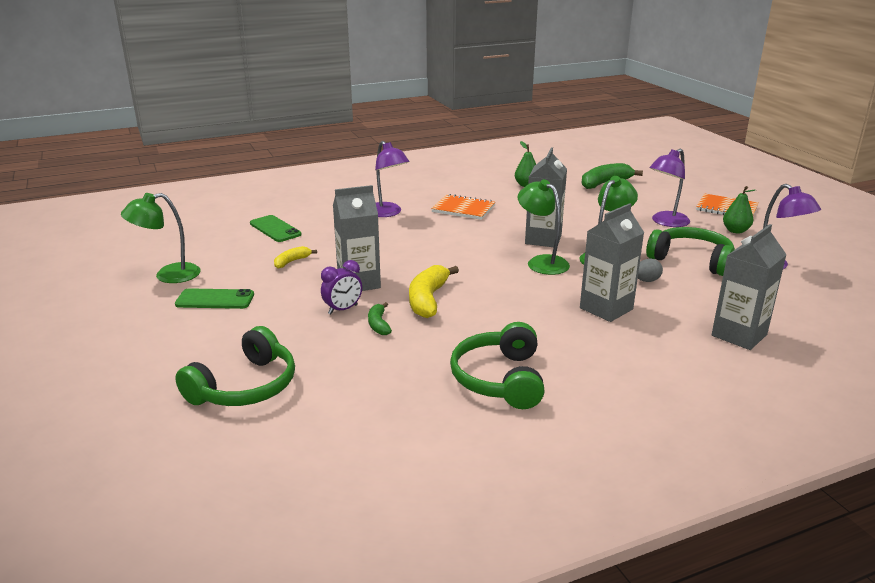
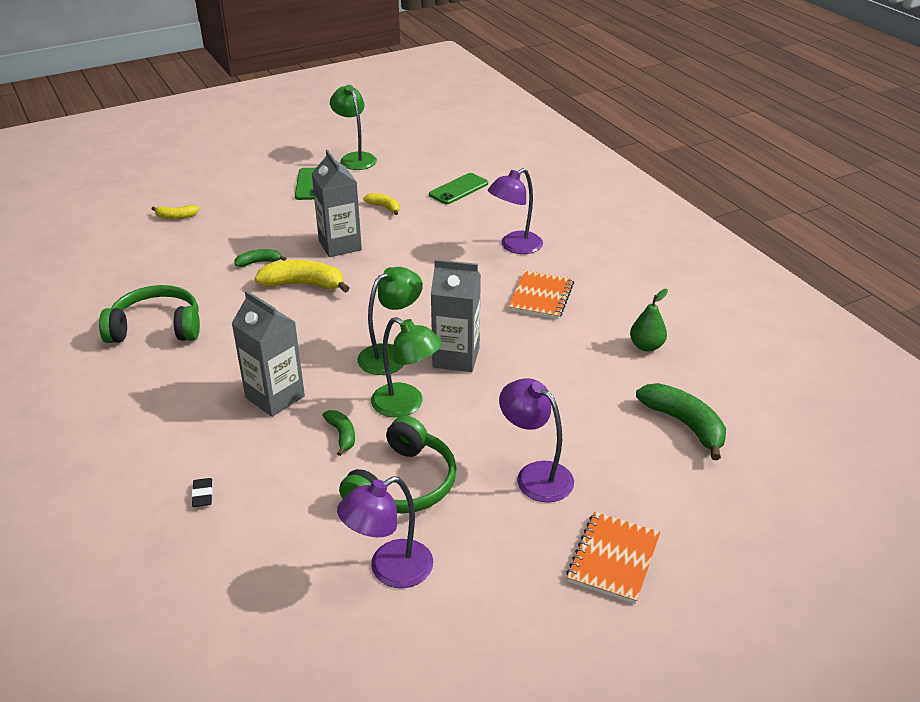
camera: 85 degrees right, 10 degrees up
(245, 387) = (176, 217): green headphones -> yellow banana
(343, 309) = (288, 242): purple clock -> none
(646, 281) = (342, 435): grey egg -> green banana
(735, 231) = (516, 552): green pear -> none
(739, 335) = (202, 495): grey carton -> black eraser

